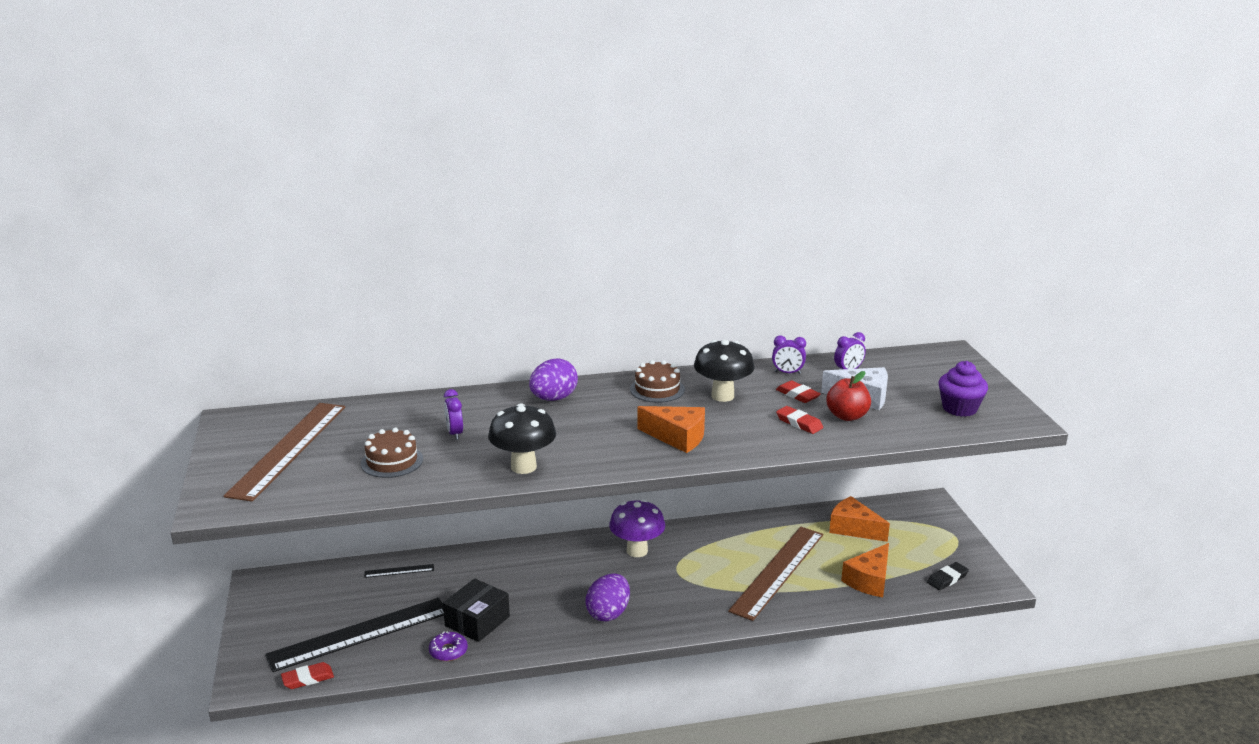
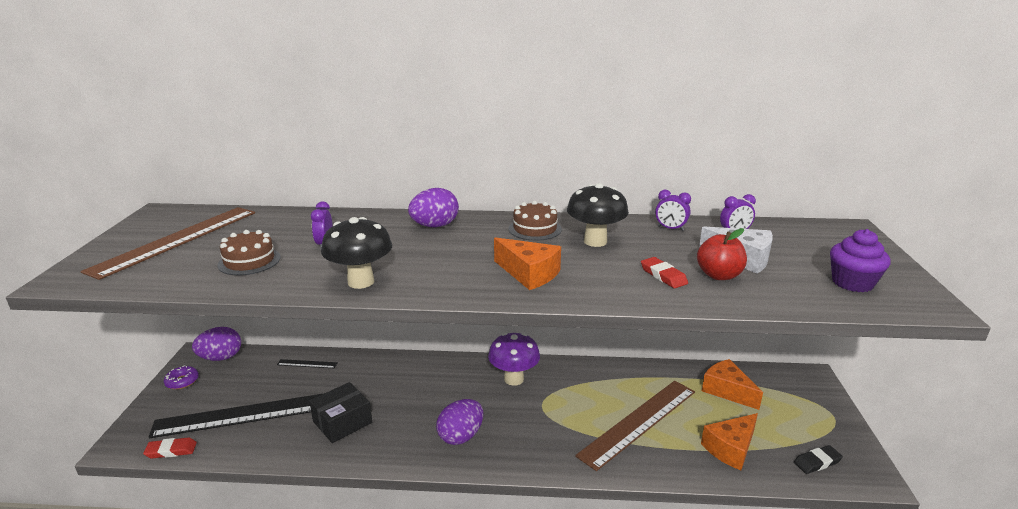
camera: 15 degrees right, 0 degrees up
(291, 580) = (221, 358): none -> purple egg
(448, 651) = (301, 447): purple donut -> purple donut (182, 381)
(797, 395) = (672, 249): red eraser -> none

